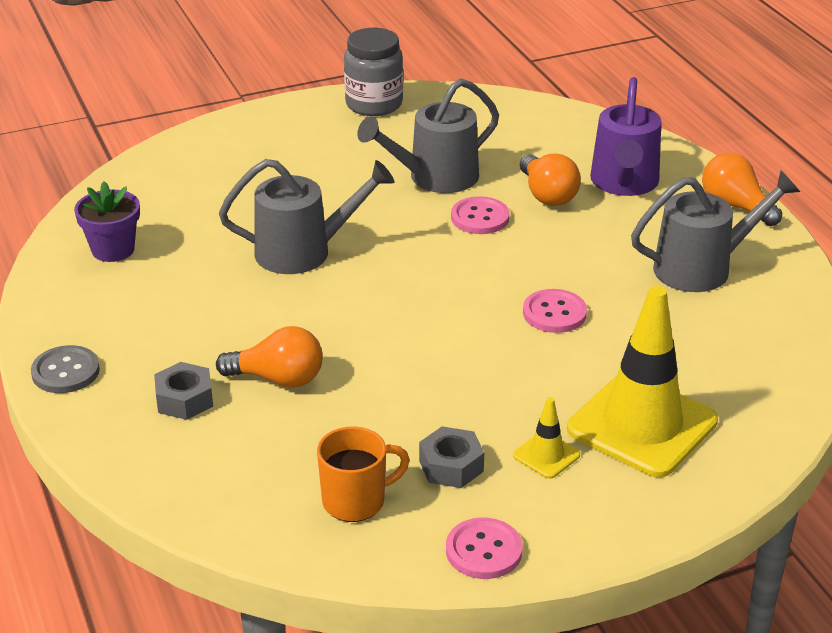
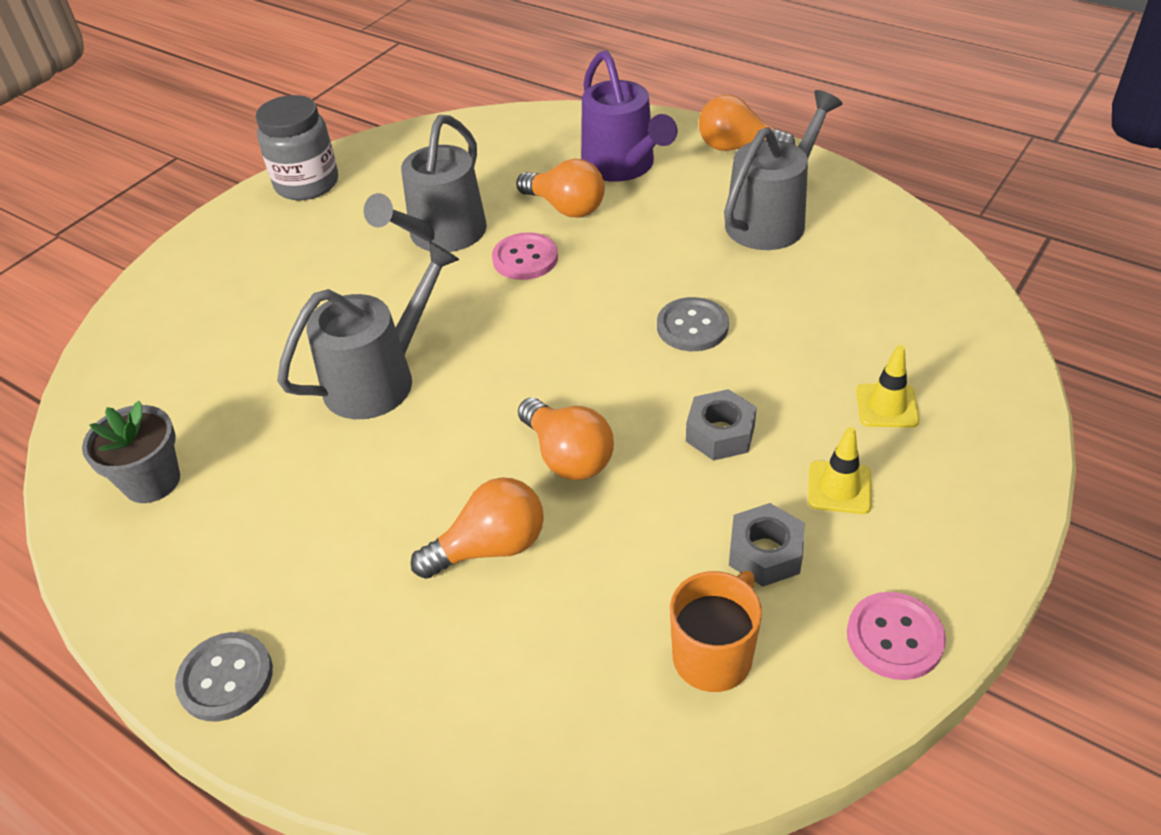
camera: 30 degrees left, 10 degrees up
(113, 249) = (152, 481): purple flower pot -> grey flower pot
(184, 399) = (406, 634): grey nut -> grey nut (720, 433)
(380, 352) = (568, 456): none -> orange light bulb
(554, 313) = (692, 326): pink button -> grey button
(642, 425) = (887, 406): yellow traffic cone -> yellow traffic cone, size x0.43

